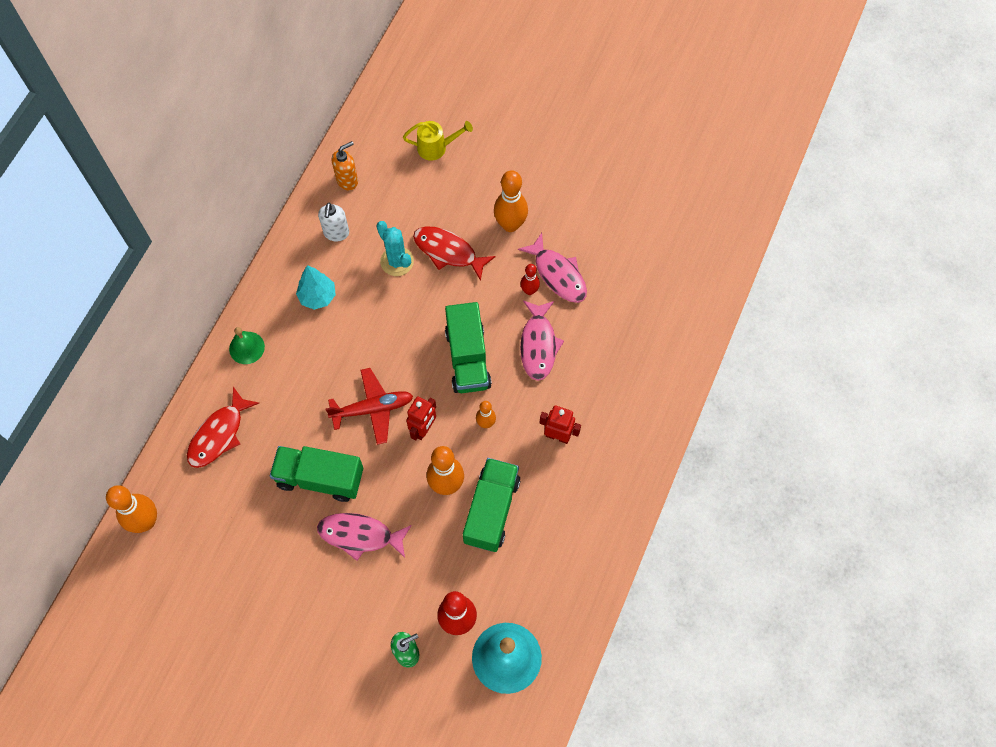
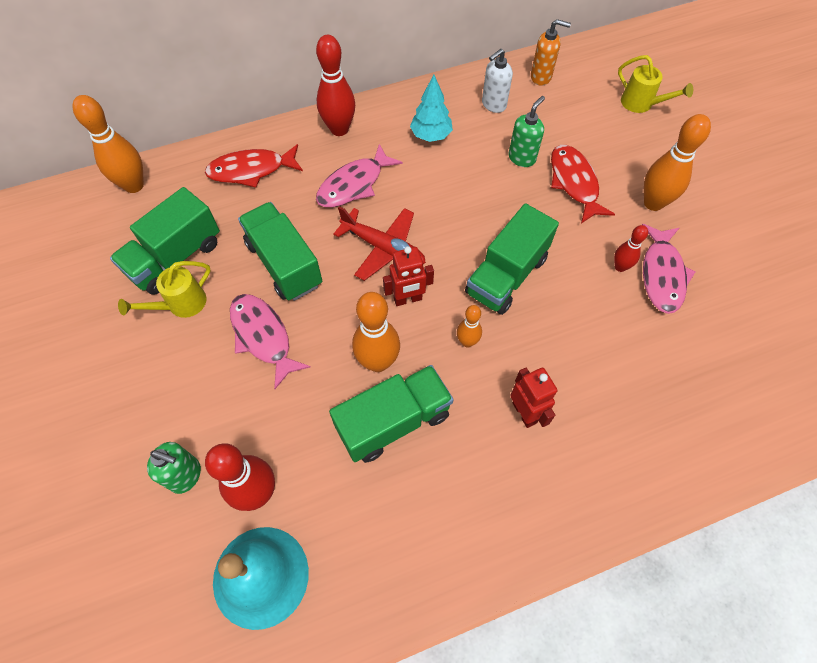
camera: 45 degrees right, 5 degrees down
(241, 541) = (175, 257): none -> green truck
(246, 347) = (339, 129): green bell -> red bowling pin
(283, 566) = (181, 304): none -> yellow watering can
(397, 261) = (522, 158): turquoise cactus -> green soap dispenser
(538, 345) = (584, 318): pink fish -> pink fish (354, 184)

